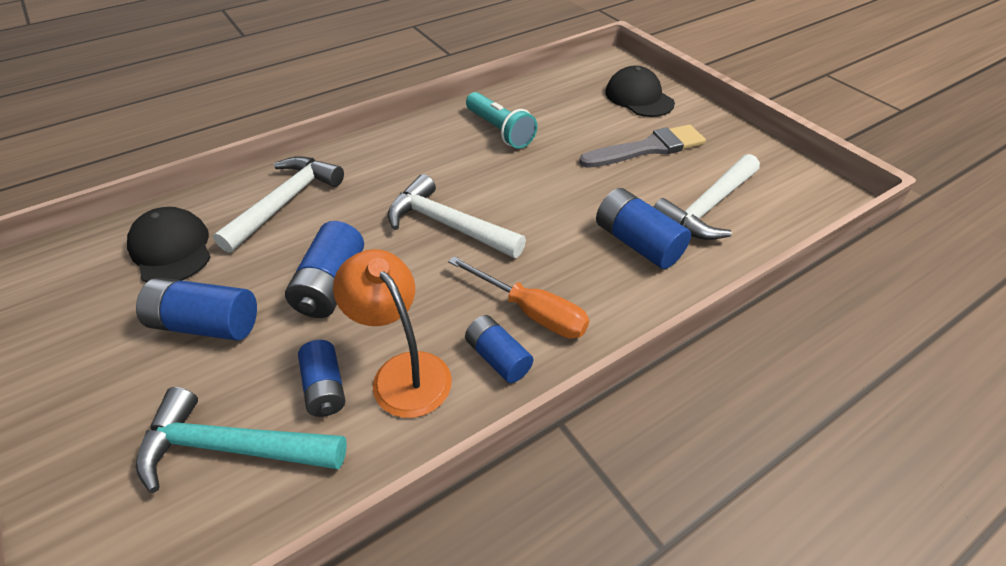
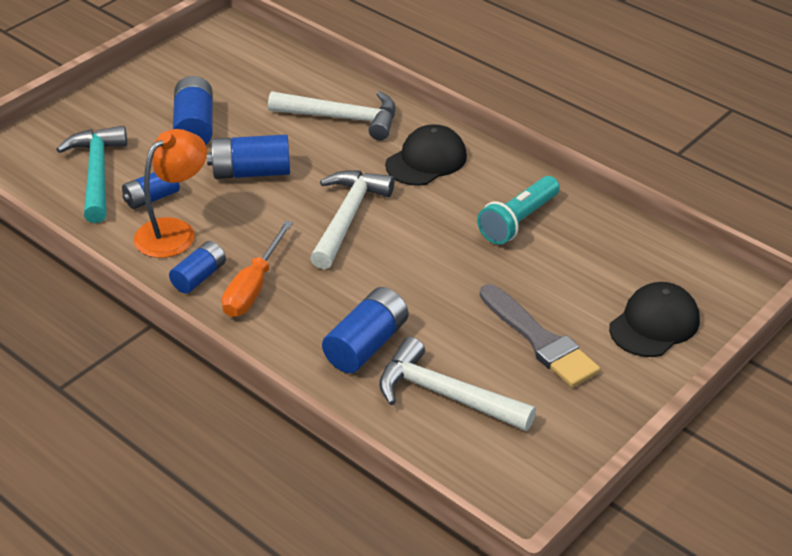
camera: 75 degrees right, 5 degrees down
(171, 249) = (265, 83): black cap -> black cap (426, 160)

